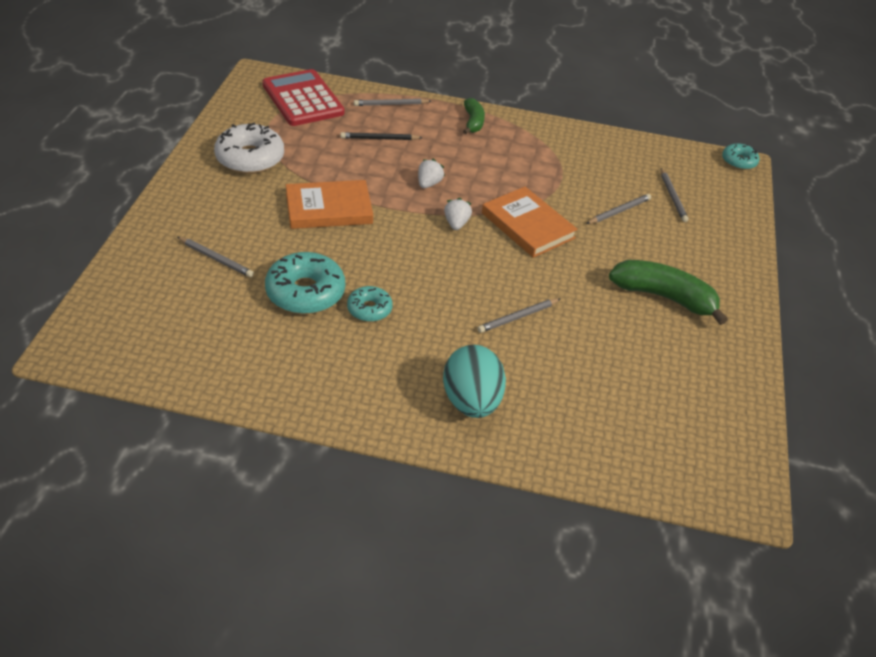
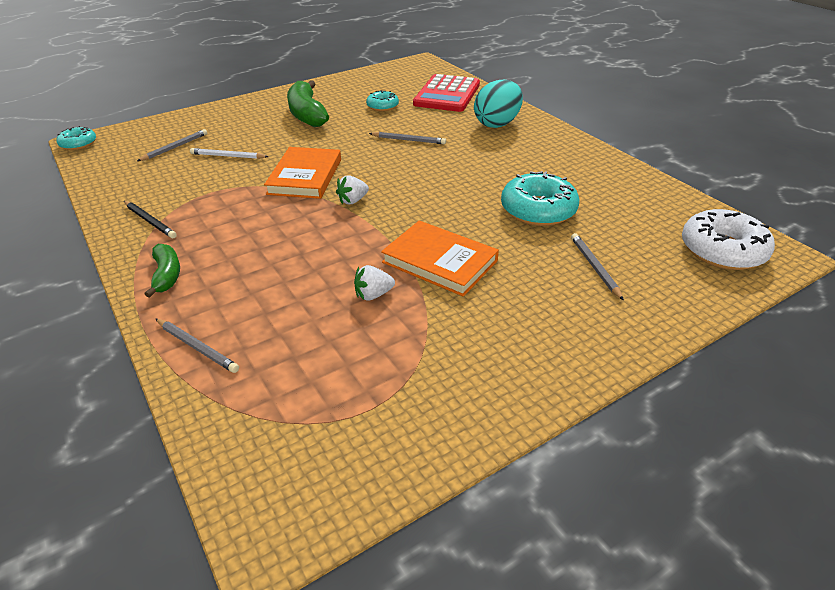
camera: 130 degrees left, 5 degrees down
(250, 158) = (456, 362): white donut -> white donut (722, 250)
(303, 99) = (278, 426): red calculator -> red calculator (447, 94)
(369, 309) = (501, 181): turquoise donut -> turquoise donut (382, 106)
(379, 139) = (285, 308): black pencil -> black pencil (150, 221)
(429, 184) = (319, 239): white strawberry -> white strawberry (373, 295)
(473, 122) = (167, 275): green banana -> green banana turned 120 degrees clockwise
(619, 211) = (228, 156): grey pencil -> white pencil

